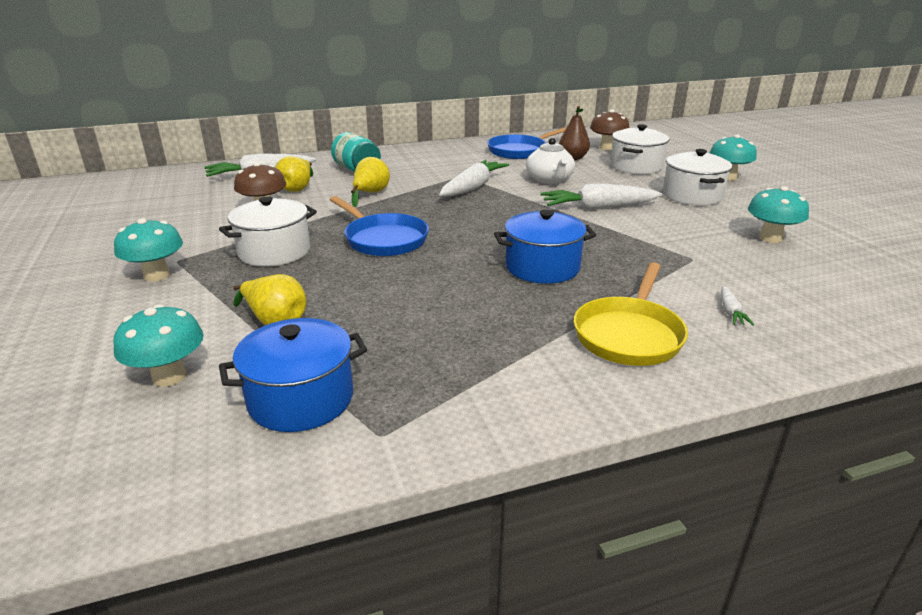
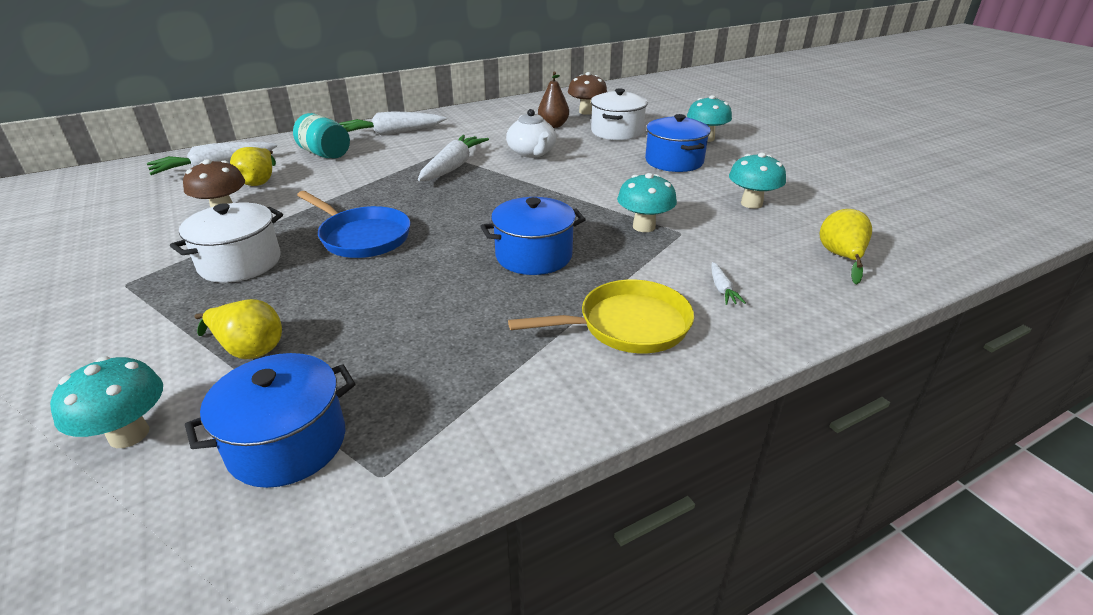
camera: 10 degrees left, 5 degrees up
(157, 275) = (102, 305): turquoise mushroom -> turquoise mushroom (644, 226)
(370, 194) = (342, 182): yellow pear -> yellow pear (841, 257)
(520, 151) = (498, 120): blue pan -> none
(598, 207) = (584, 181): white carrot -> white carrot (392, 133)
(629, 334) = (627, 325): yellow pan -> yellow pan turned 120 degrees counterclockwise
(692, 196) = (674, 161): white pot -> blue pot

